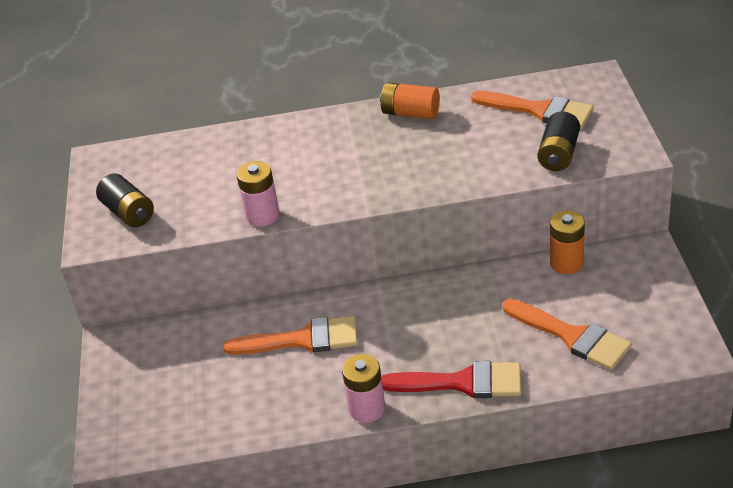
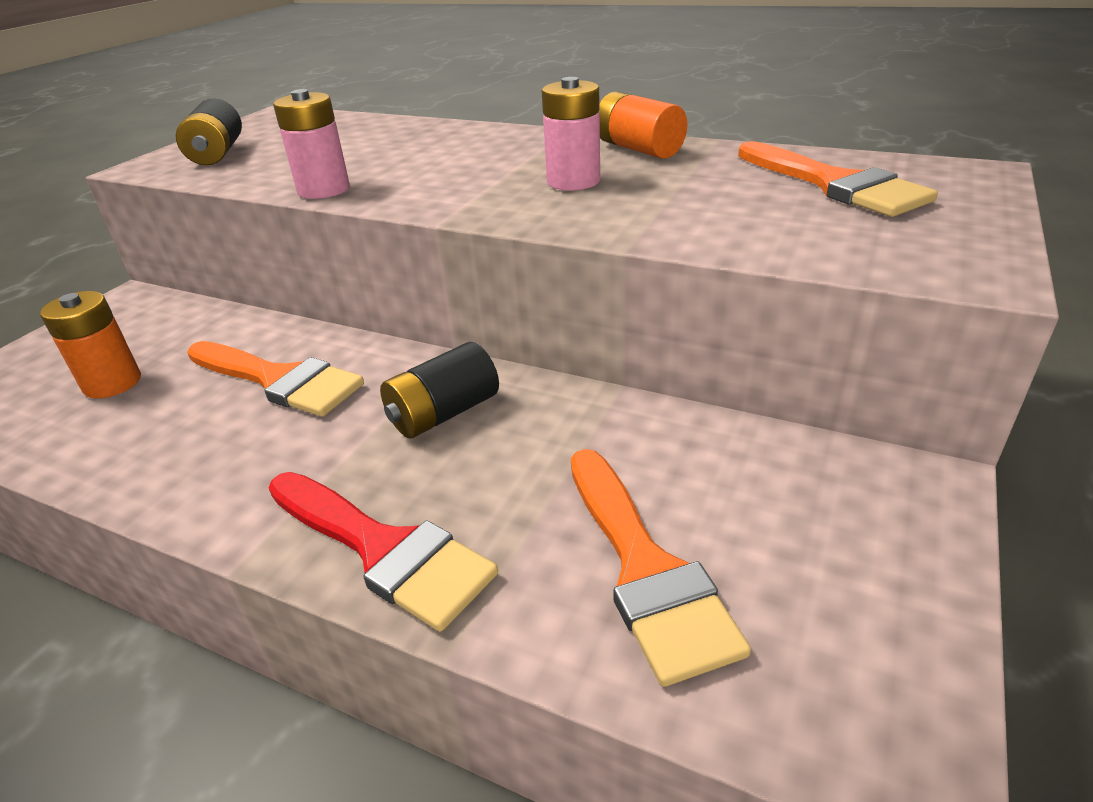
camera: 30 degrees right, 5 degrees down
(367, 408) = (216, 512): pink battery -> pink battery (573, 181)
(558, 154) = (815, 237): black battery -> black battery (443, 413)
(566, 263) = (747, 440): orange battery -> orange battery (112, 383)

